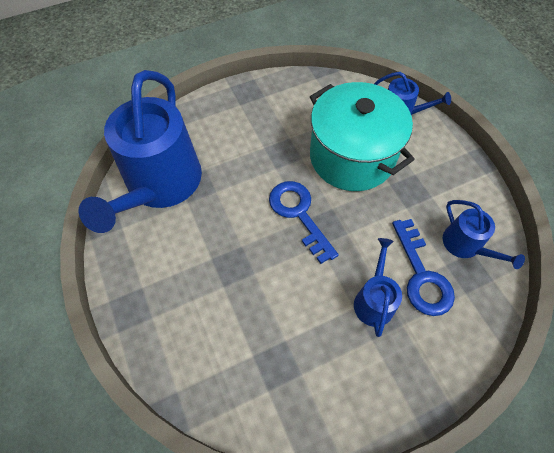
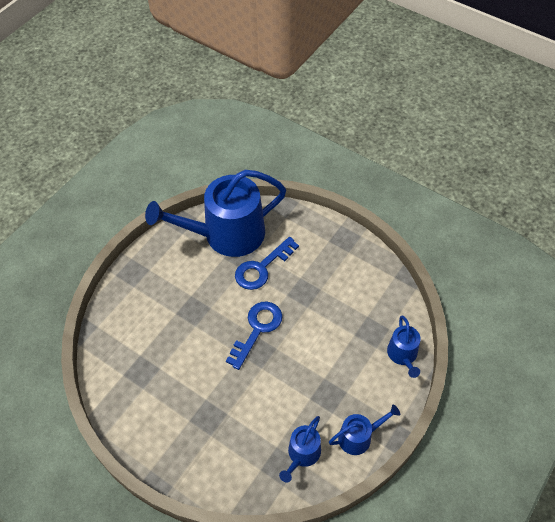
camera: 60 degrees right, 5 degrees down
(351, 157) = (332, 339): turquoise pot -> none
(374, 300) = (218, 409): blue watering can -> blue watering can (358, 437)
(421, 275) = (257, 433): blue key -> blue key (262, 268)

